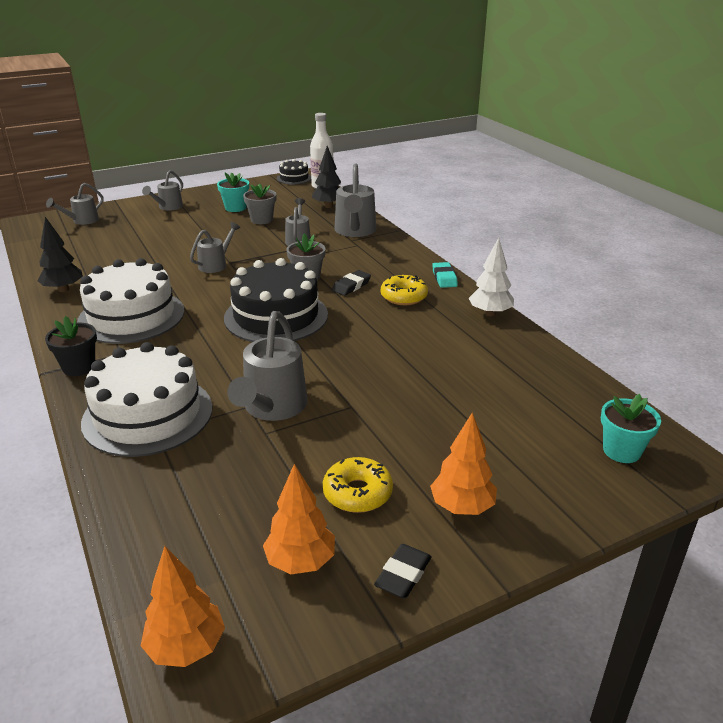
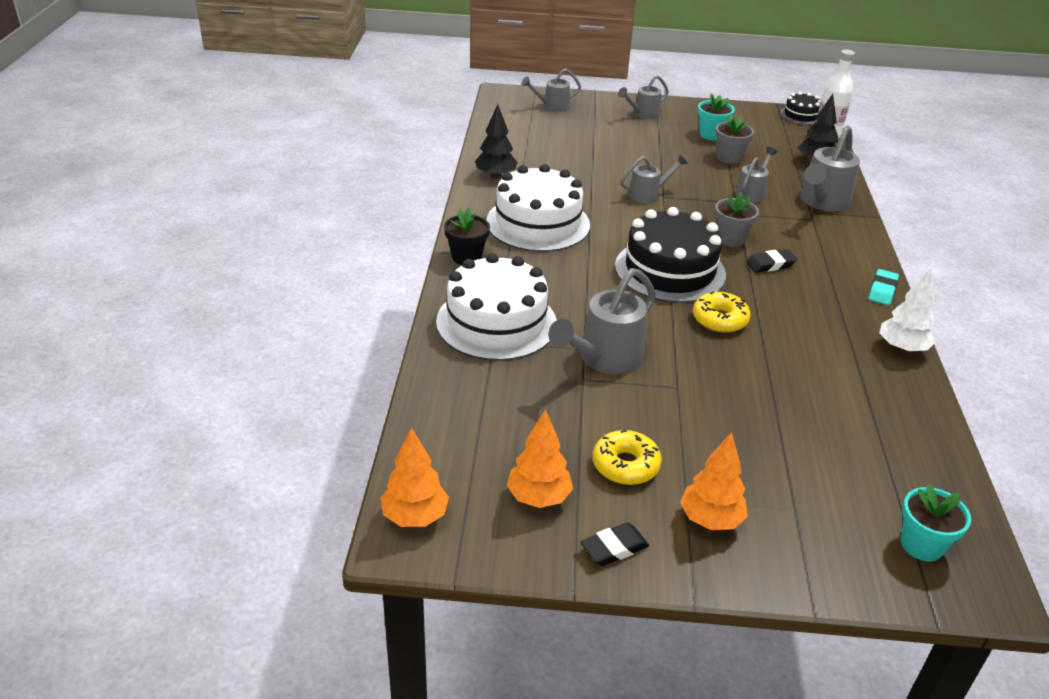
camera: 30 degrees right, 5 degrees up
(404, 297) = (818, 296): yellow donut -> yellow donut (719, 320)

